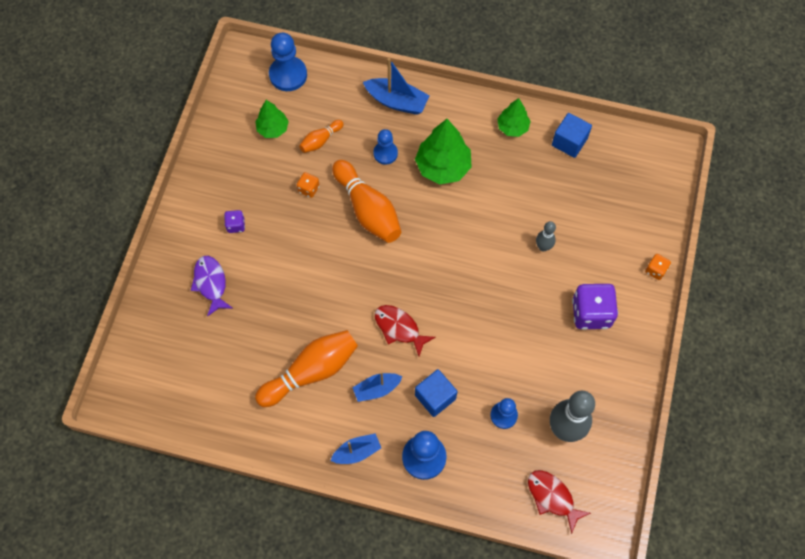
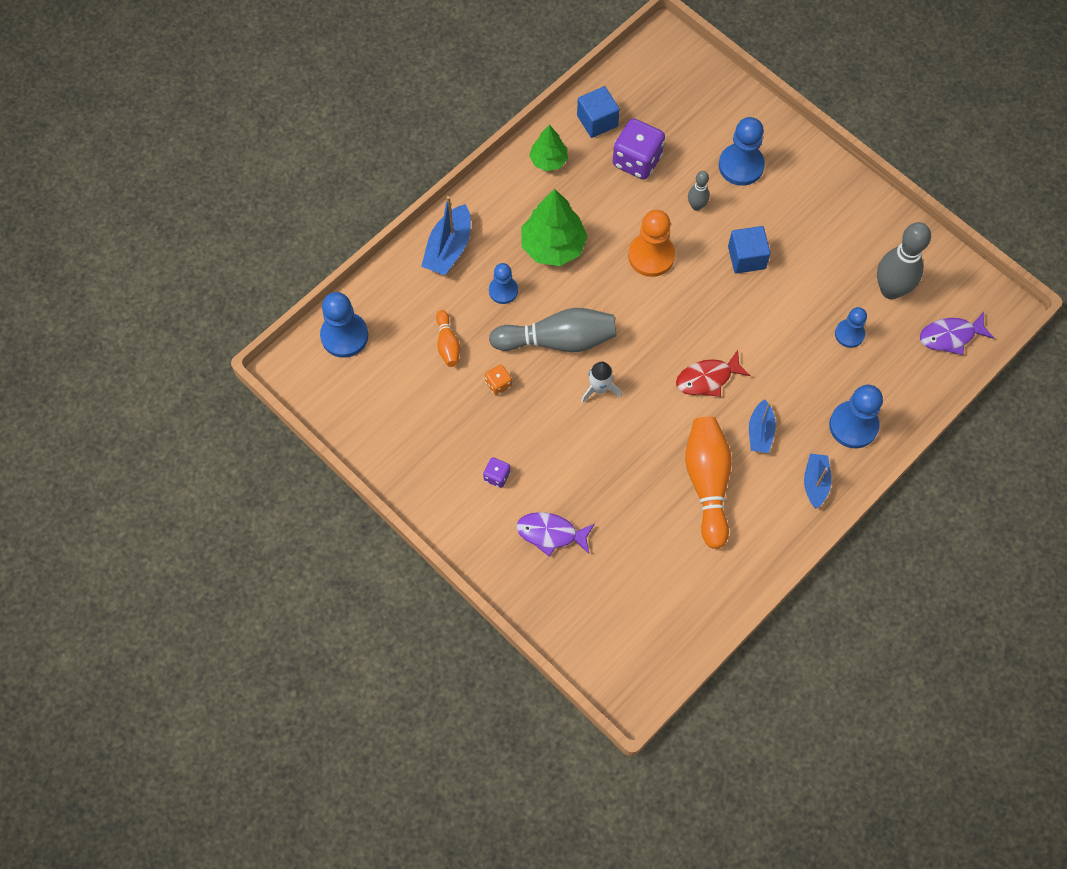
camera: 60 degrees left, 0 degrees up
(273, 129) = (402, 383): green tree -> none
(345, 257) = (599, 388): none -> white rocket
(368, 209) = (558, 340): orange bowling pin -> grey bowling pin
(397, 101) = (448, 248): blue boat -> blue boat turned 150 degrees clockwise
(435, 397) = (798, 384): blue cube -> blue cube (746, 257)
(478, 237) = (651, 256): none -> orange pawn
(552, 497) = (950, 336): red fish -> purple fish
(591, 313) = (789, 204): purple dice -> purple dice (637, 160)
(601, 261) = (741, 166): none -> blue pawn
(655, 270) = (777, 127): orange dice -> none

